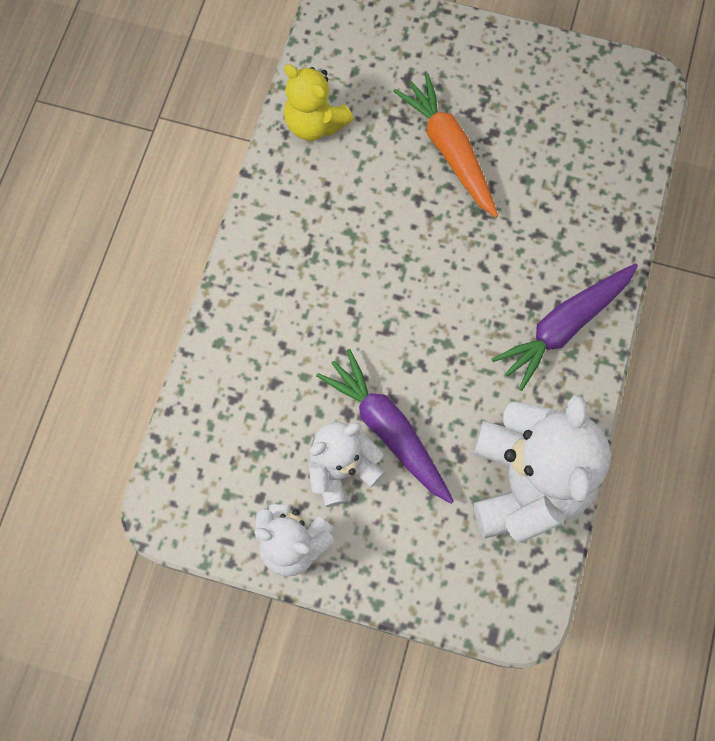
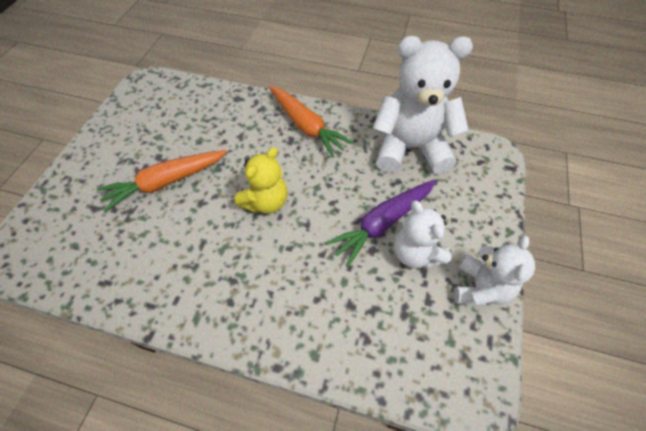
camera: 90 degrees left, 15 degrees down
(315, 123) = (114, 276): yellow teddy bear -> yellow teddy bear (266, 202)
(564, 327) = (306, 126): purple carrot -> orange carrot

